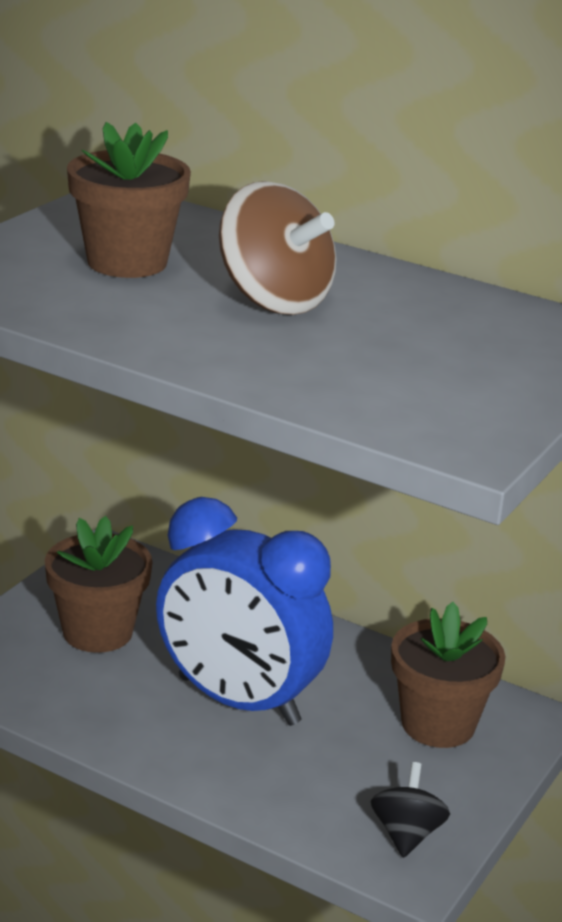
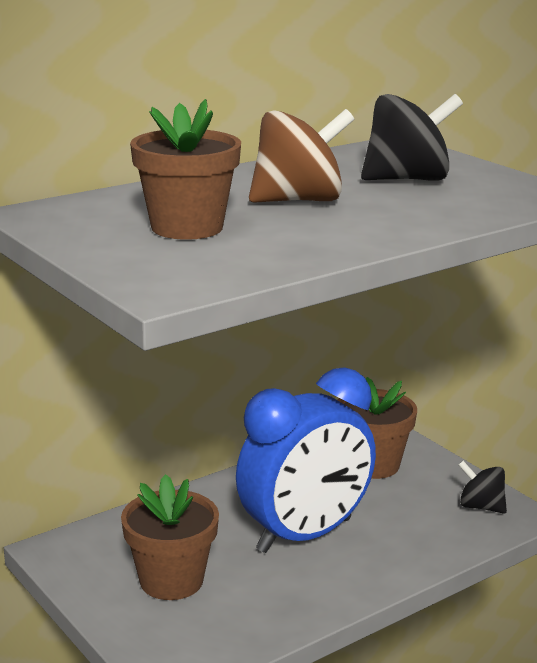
camera: 65 degrees left, 5 degrees down
(430, 349) = (407, 179): none -> black spinning top

